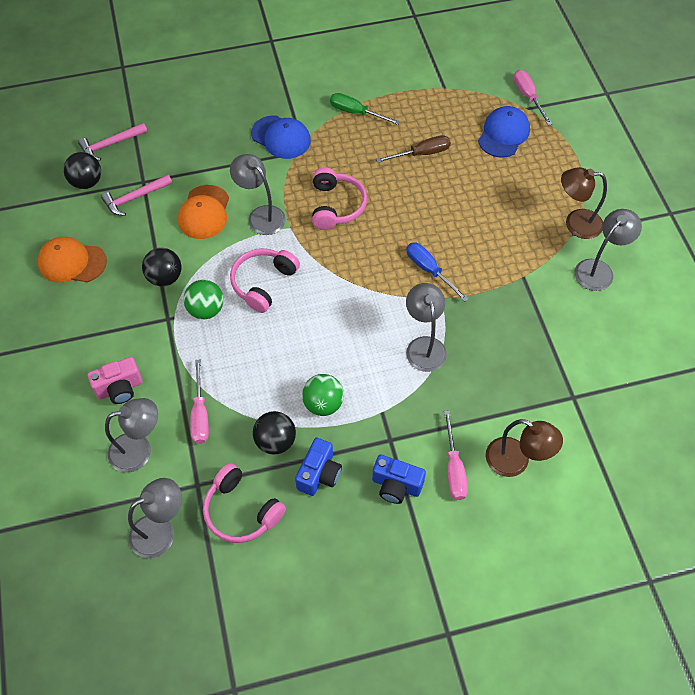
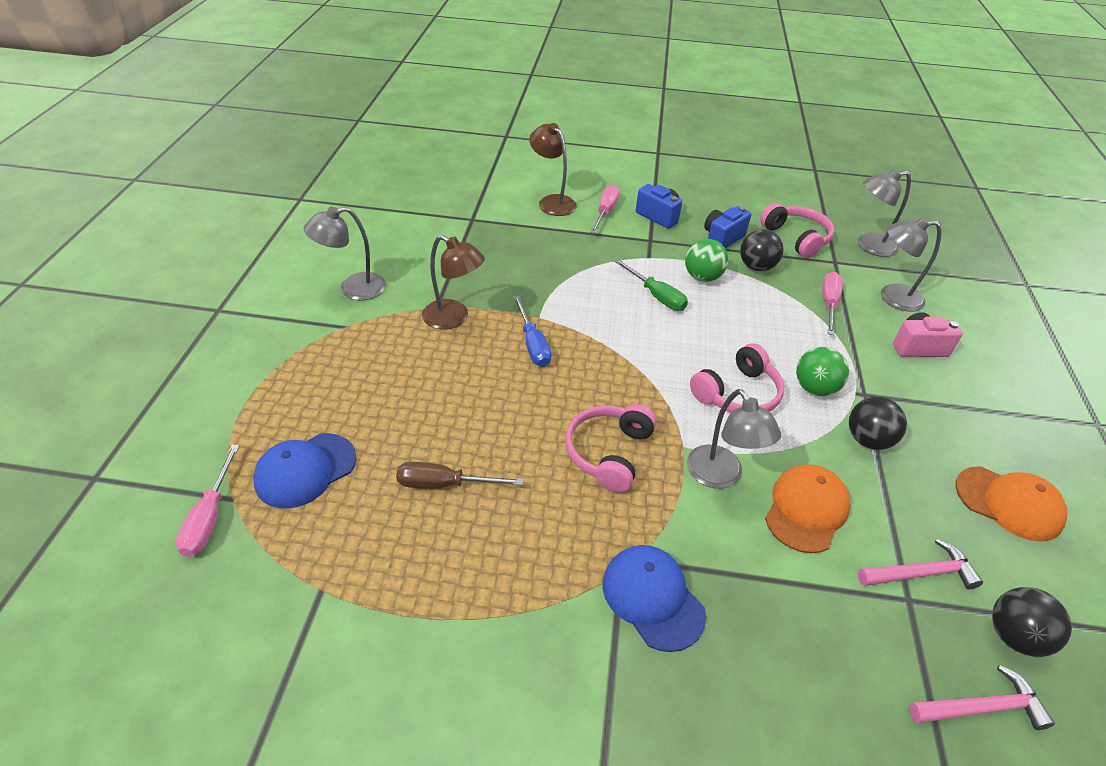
camera: 160 degrees left, 15 degrees down
(356, 112) = (502, 598): green screwdriver -> green screwdriver (656, 296)
(424, 346) = (581, 287): grey lamp -> none
(575, 223) = (330, 334): brown lamp -> brown lamp (454, 318)

